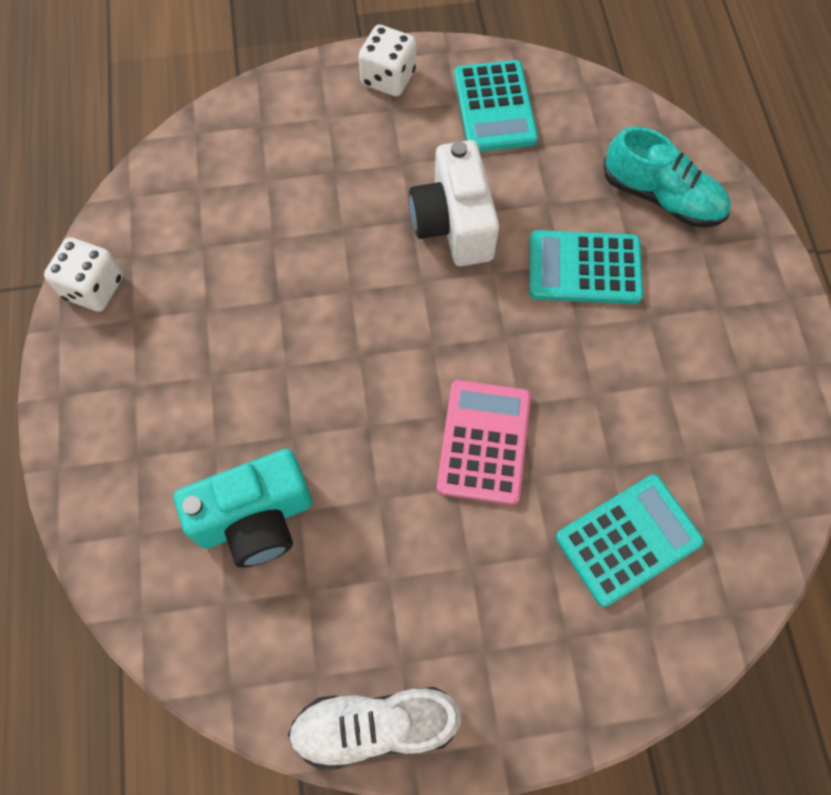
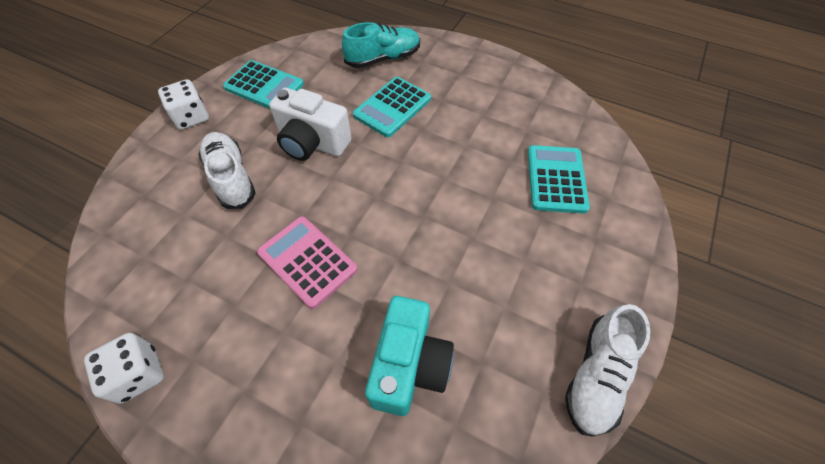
camera: 55 degrees left, 10 degrees down
(342, 184) = (231, 178): none -> white shoe
(484, 442) = (454, 208): pink calculator -> pink calculator (307, 261)

